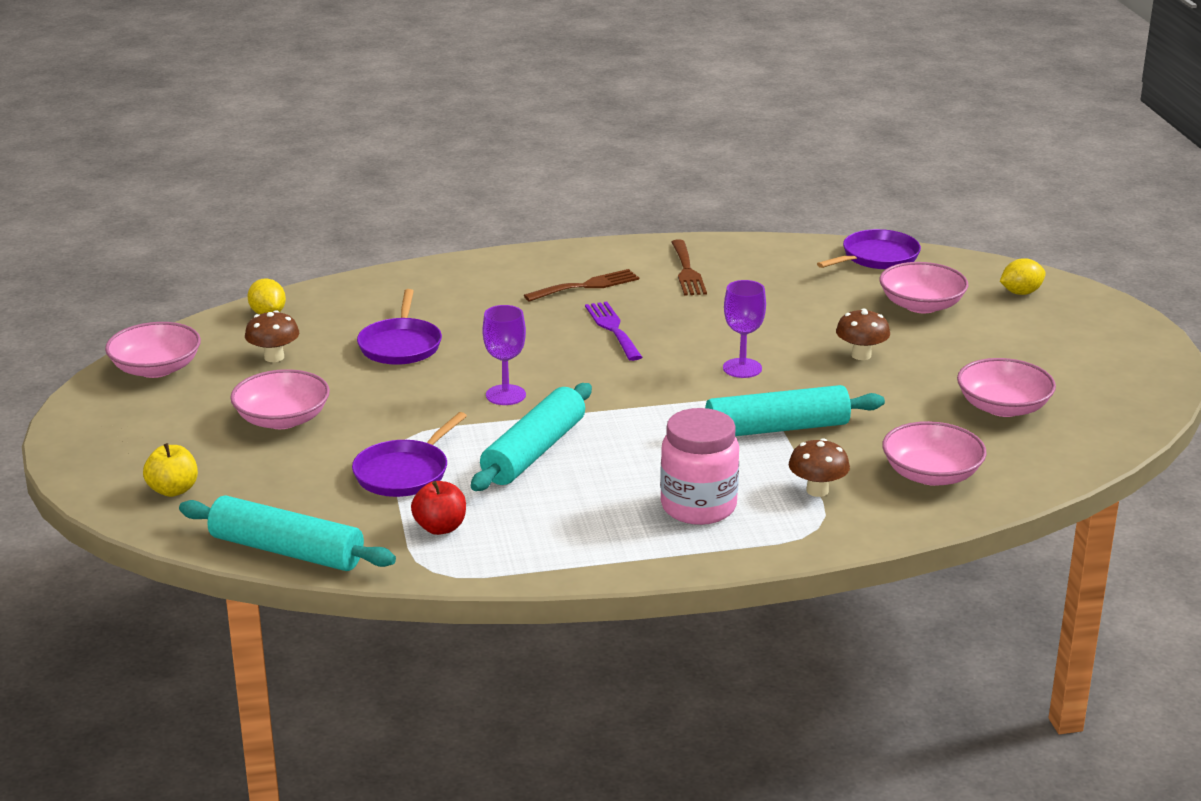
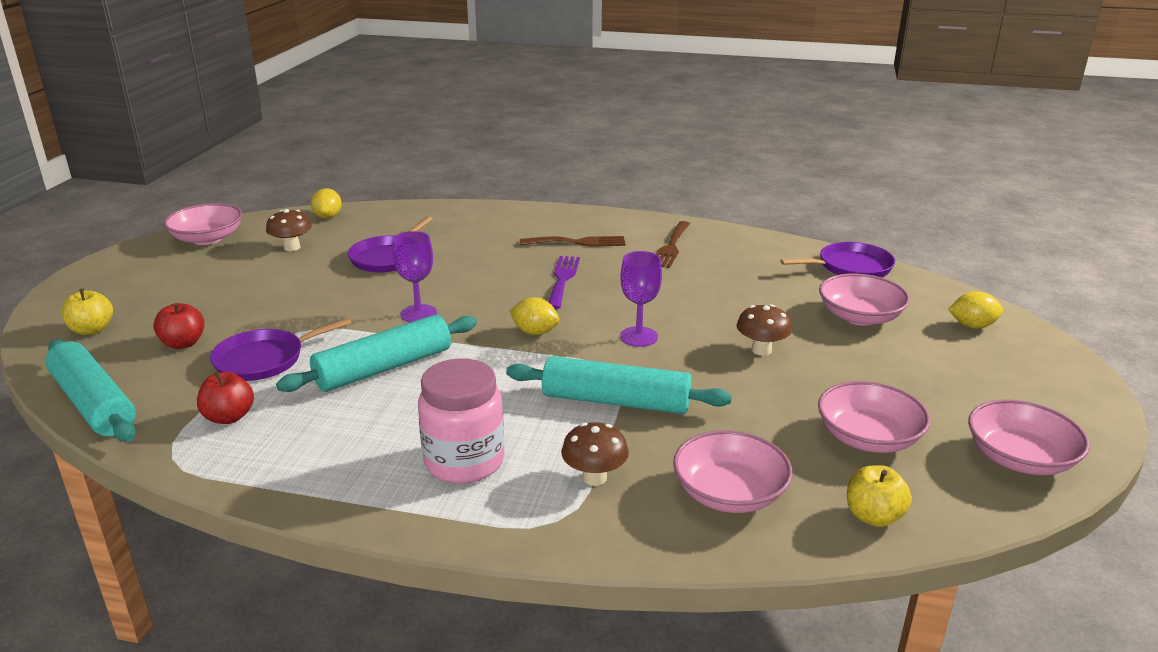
camera: 25 degrees right, 0 degrees up
(282, 419) = (236, 294): pink bowl -> pink bowl (1019, 458)
(297, 479) = (183, 343): none -> red apple
(641, 386) = (535, 332): none -> yellow lemon
(1047, 463) = (873, 516): none -> yellow apple

